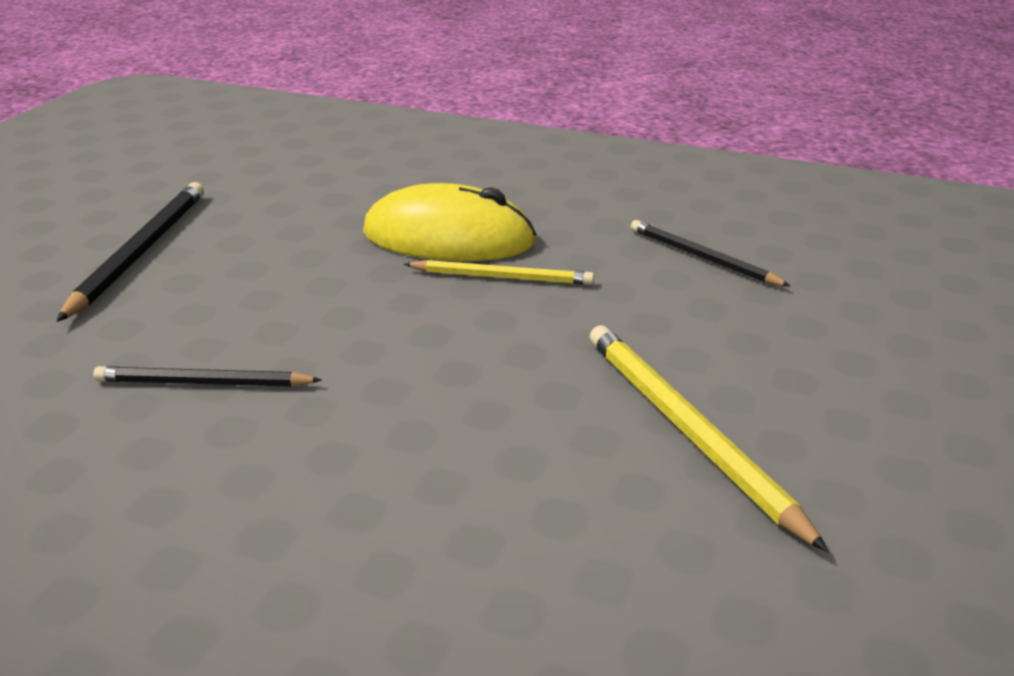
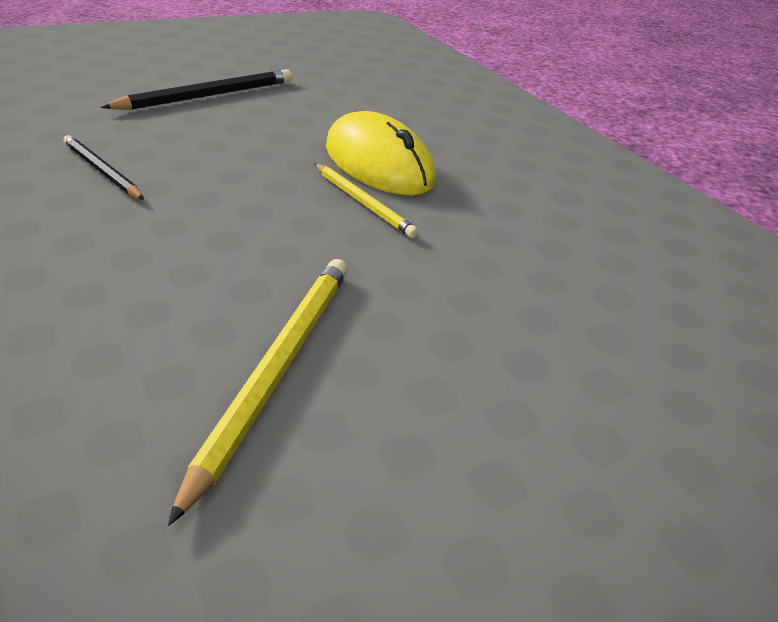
camera: 40 degrees right, 5 degrees up
(702, 258) = (537, 266): black pencil -> none

